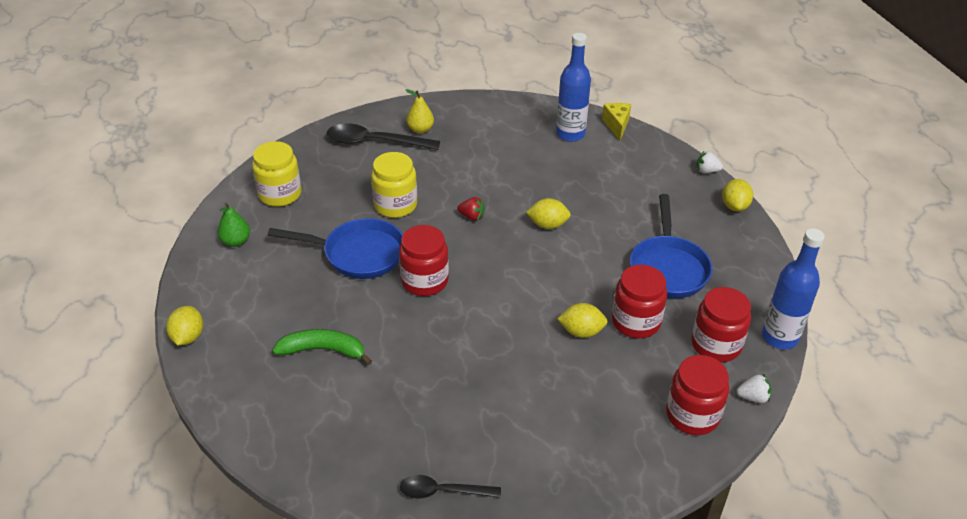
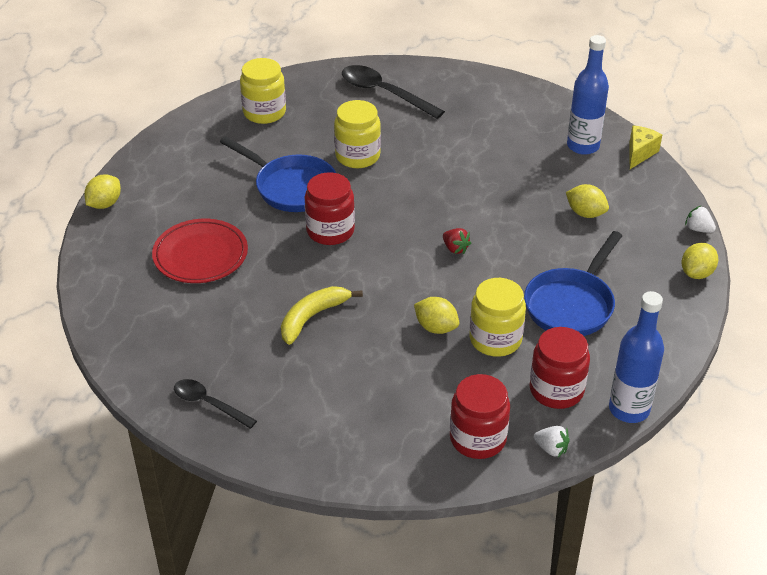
camera: 30 degrees right, 0 degrees up
(236, 241) = (198, 140): green pear -> none
(323, 350) = (200, 255): green banana -> red plate
(420, 129) = (436, 95): yellow pear -> none
(471, 216) = (419, 190): red strawberry -> red strawberry (455, 248)
(471, 367) = (312, 317): none -> yellow banana
(547, 225) = (485, 223): yellow lemon -> yellow lemon (585, 213)
(636, 322) = (495, 339): red jar -> yellow jar

